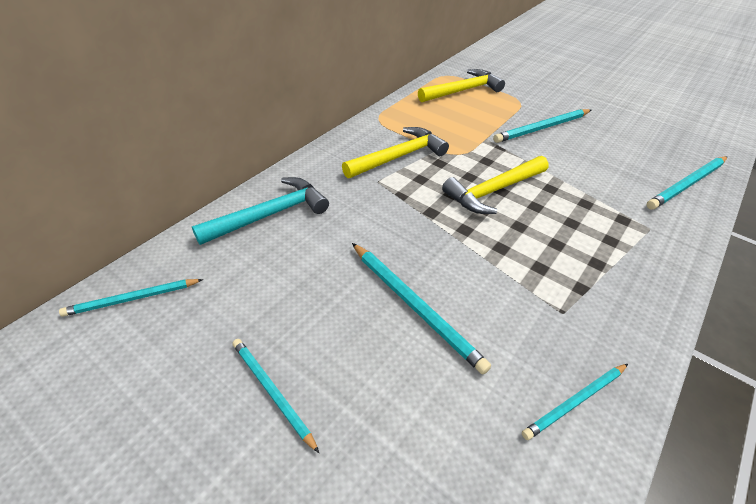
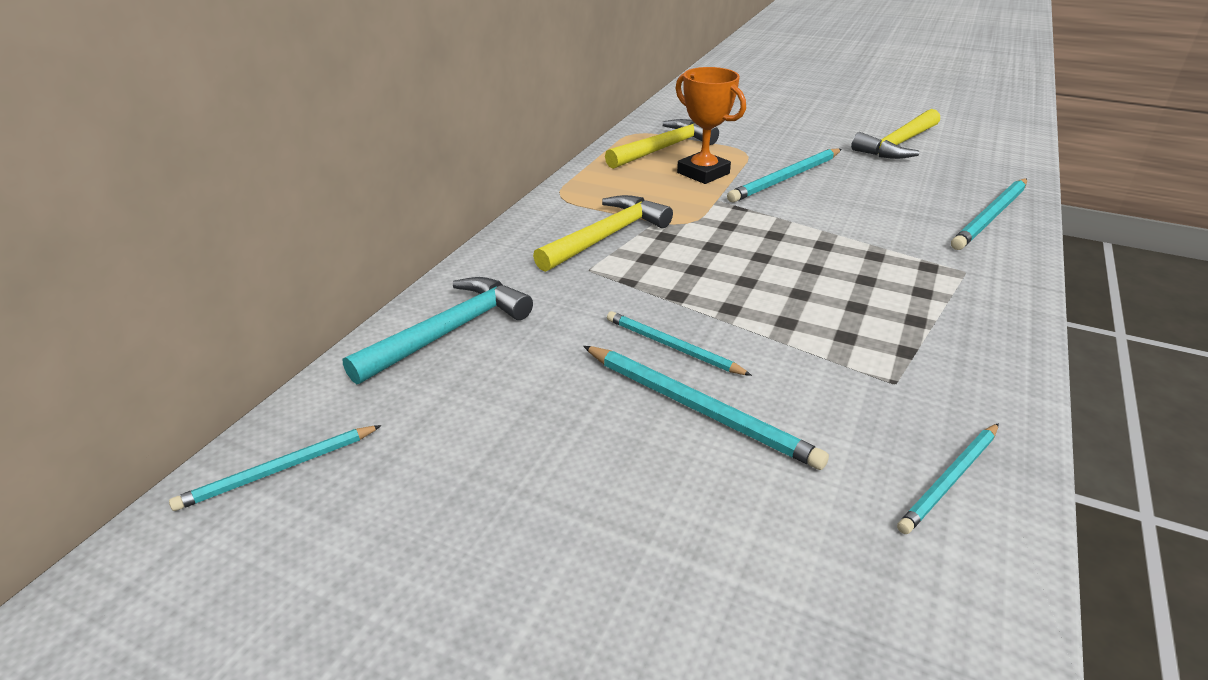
camera: 10 degrees left, 10 degrees down
(272, 392) = (537, 547): turquoise pencil -> turquoise pencil (672, 346)
(483, 115) = (703, 173): none -> orange trophy
(494, 191) = (751, 258): yellow hammer -> yellow hammer (898, 144)

